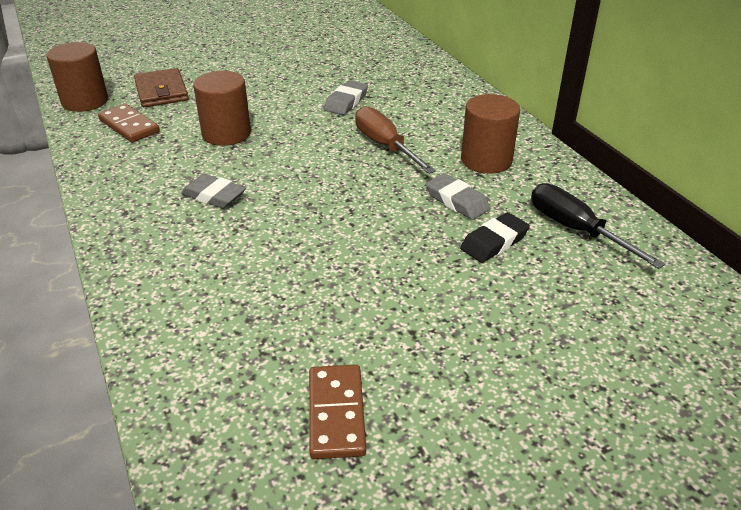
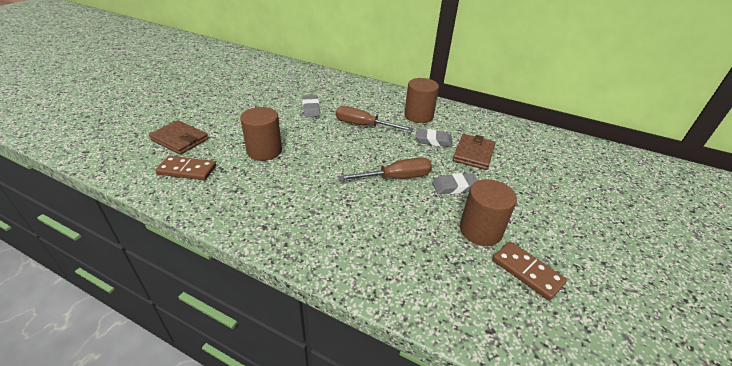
camera: 40 degrees left, 0 degrees up
(85, 101) = (125, 166): brown cylinder -> brown cylinder (480, 230)
(214, 196) = (308, 190): grey eraser -> grey eraser (455, 187)
(334, 225) = (396, 178): none -> brown screwdriver
(494, 242) = (473, 154): black eraser -> brown wallet
(575, 230) = (494, 134): black screwdriver -> none

